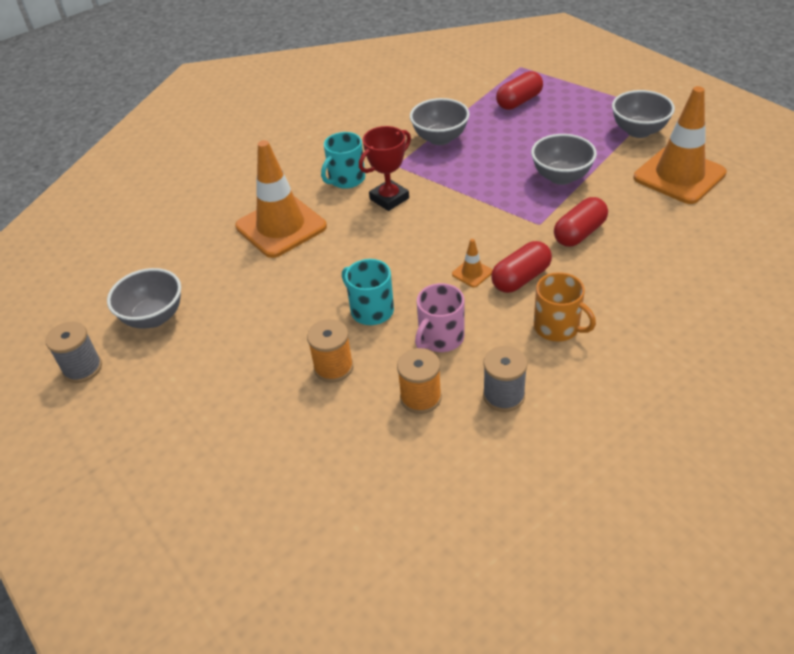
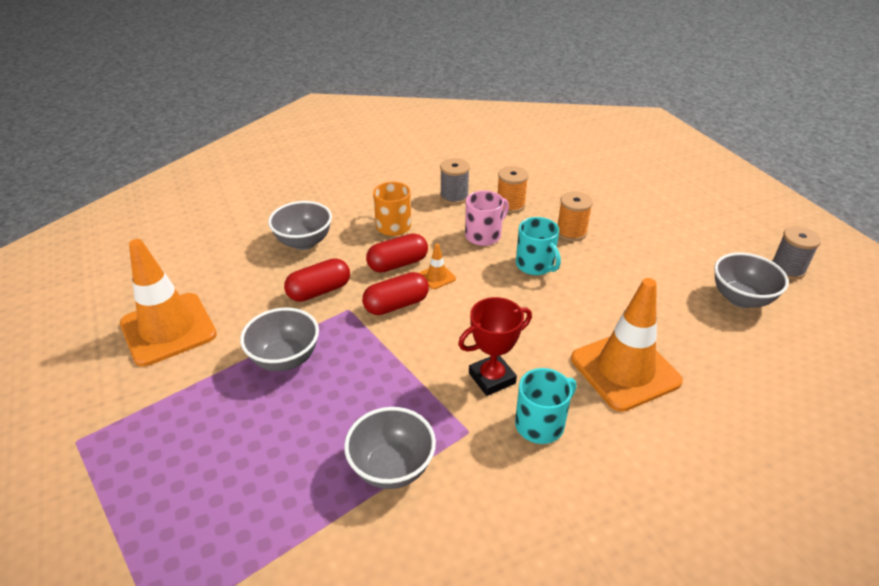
camera: 170 degrees left, 5 degrees down
(519, 101) = (233, 520): red capsule -> red capsule (396, 305)
(638, 131) = (138, 405): grey bowl -> grey bowl (304, 242)

